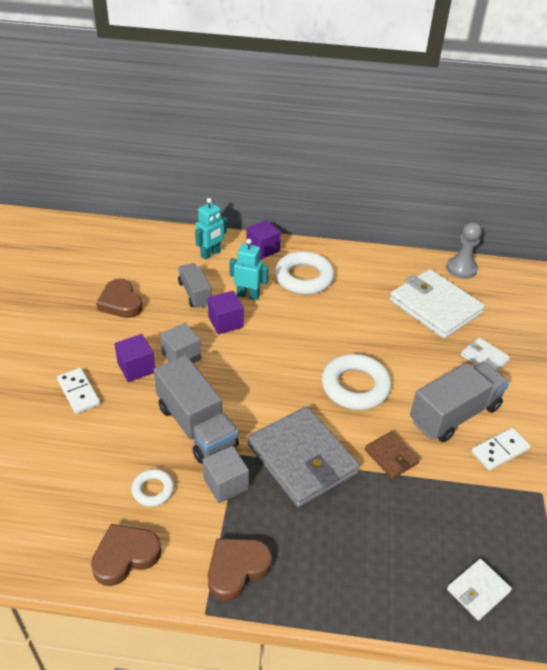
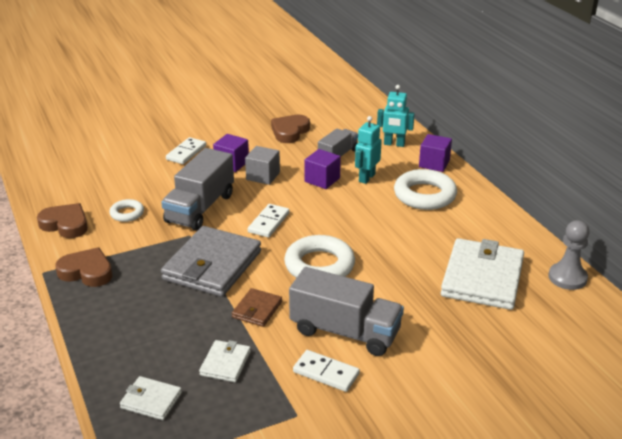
camera: 60 degrees right, 10 degrees down
(226, 484) = (157, 240): grey cube -> none
(248, 295) = (366, 178): turquoise robot -> turquoise robot turned 135 degrees counterclockwise
(264, 388) = (268, 222): none -> white domino
(484, 358) = (445, 330): white wallet -> white wallet (225, 363)

